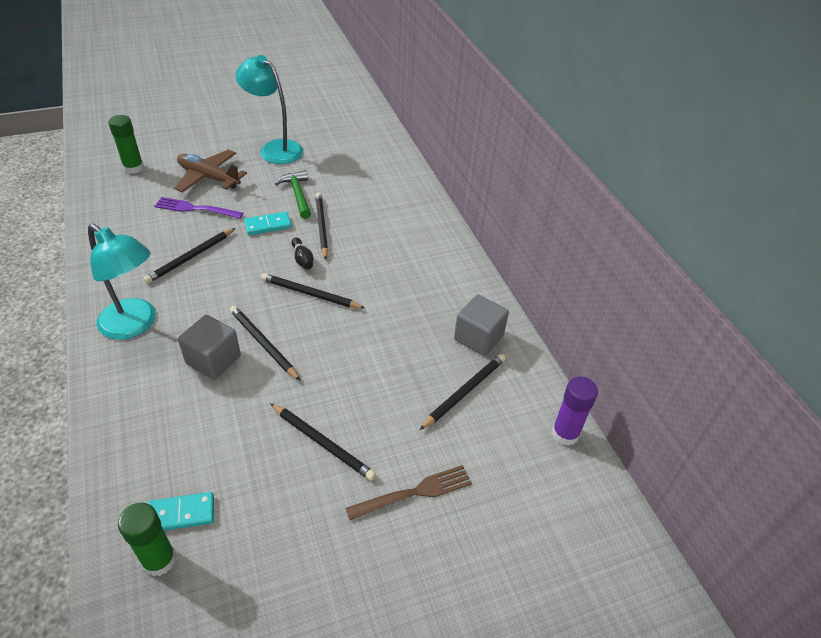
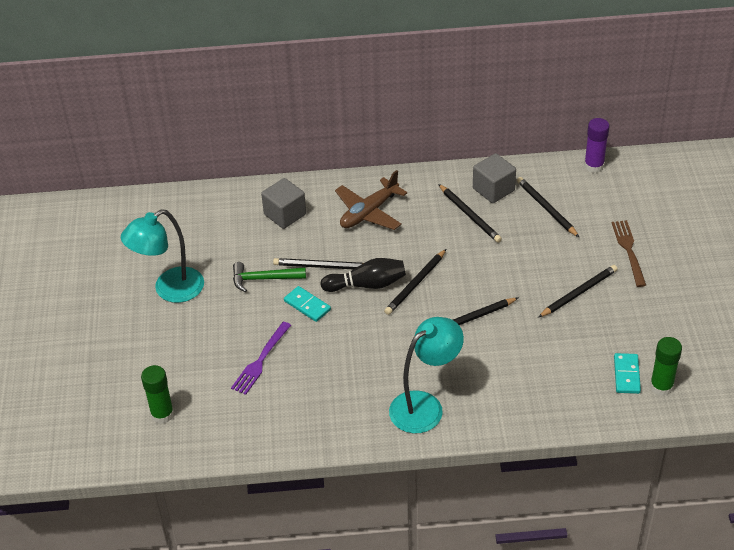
camera: 70 degrees left, 0 degrees up
(191, 257) = (340, 365): black pencil -> black pencil (470, 215)
(209, 178) = (207, 348): brown plane -> brown plane (369, 212)
(213, 360) = (480, 352): grey cube -> grey cube (285, 214)
(268, 225) = (307, 305): turquoise domino -> turquoise domino turned 45 degrees counterclockwise
(302, 259) = (367, 284): black bowling pin -> black bowling pin, size x1.75

